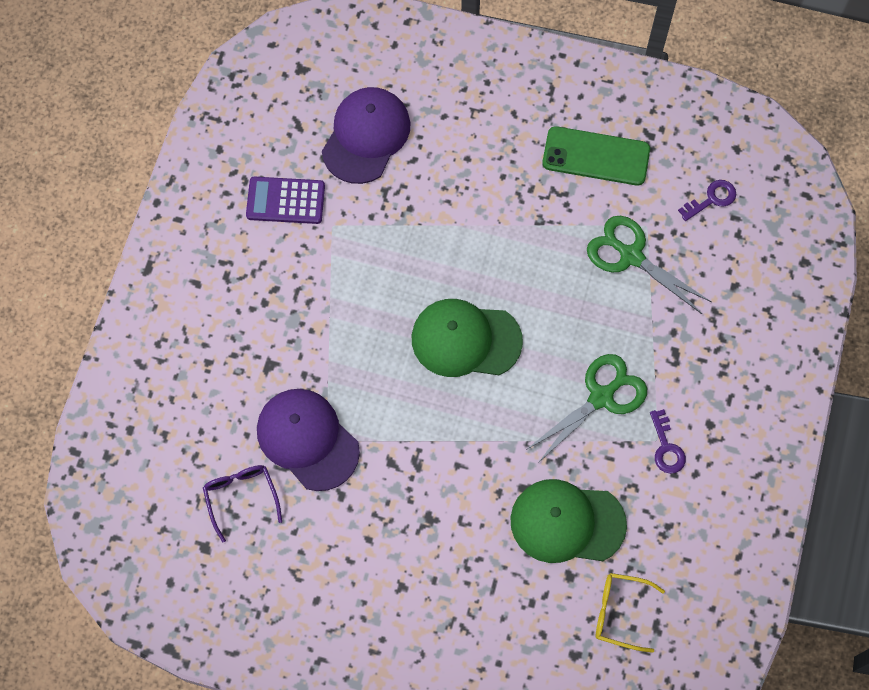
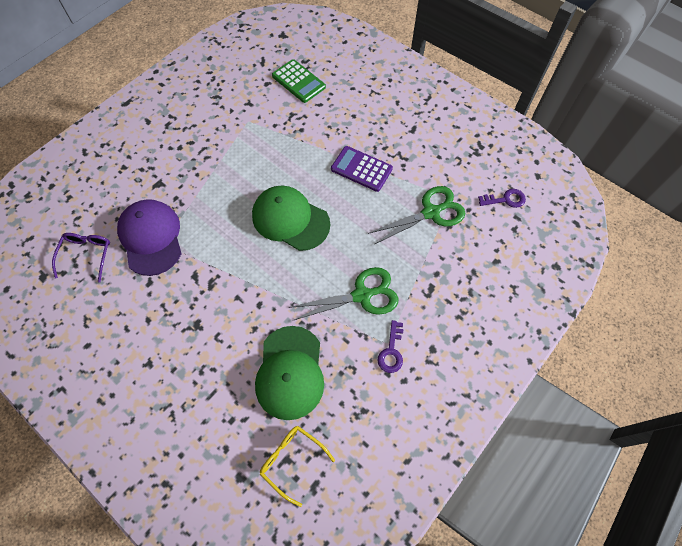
camera: 25 degrees right, 5 degrees down
(285, 200) = (229, 97): purple calculator -> purple calculator (361, 169)
(366, 136) = (298, 81): purple cap -> green calculator
(567, 522) = (290, 372): green cap -> green cap turned 120 degrees counterclockwise
(596, 156) = (438, 144): green phone -> none
(631, 256) = (431, 212): green scissors -> green scissors turned 90 degrees clockwise

